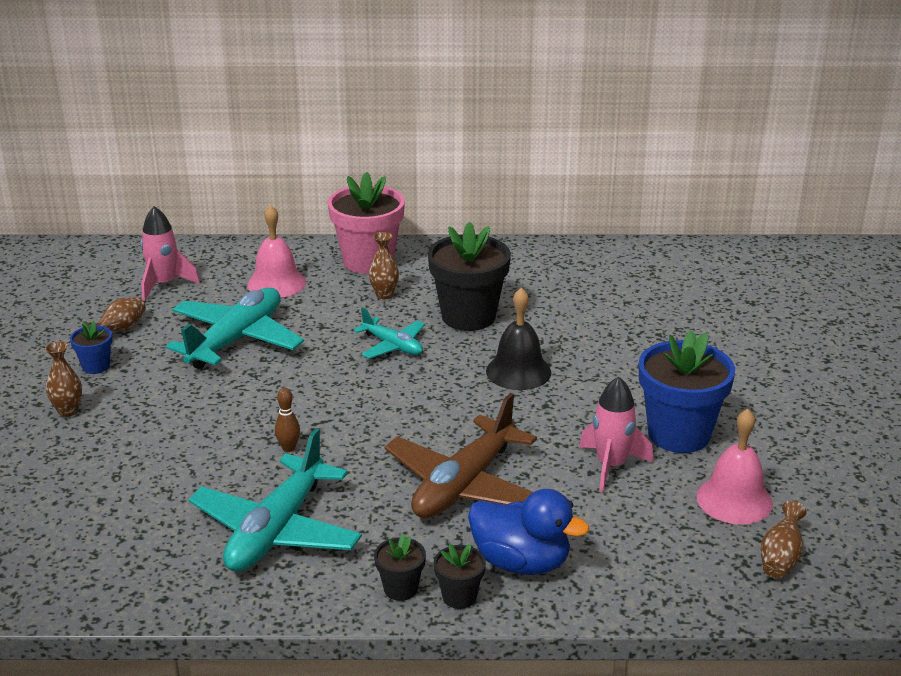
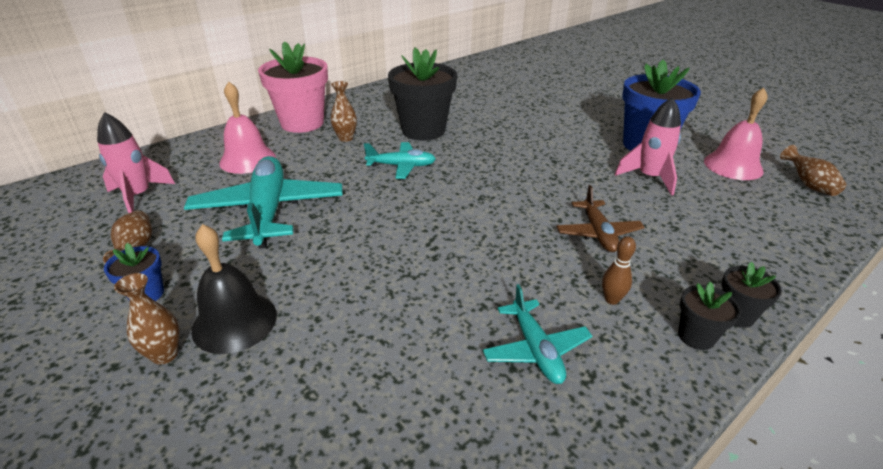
camera: 40 degrees left, 5 degrees up
(276, 530) = (535, 349): turquoise plane -> turquoise plane, size x0.55
(288, 448) = (437, 273): brown bowling pin -> brown bowling pin (611, 299)
(464, 485) = (598, 233): brown plane -> brown plane, size x0.55
(518, 371) = (506, 149): black bell -> black bell (234, 322)
(521, 562) = (719, 265): blue duck -> none

